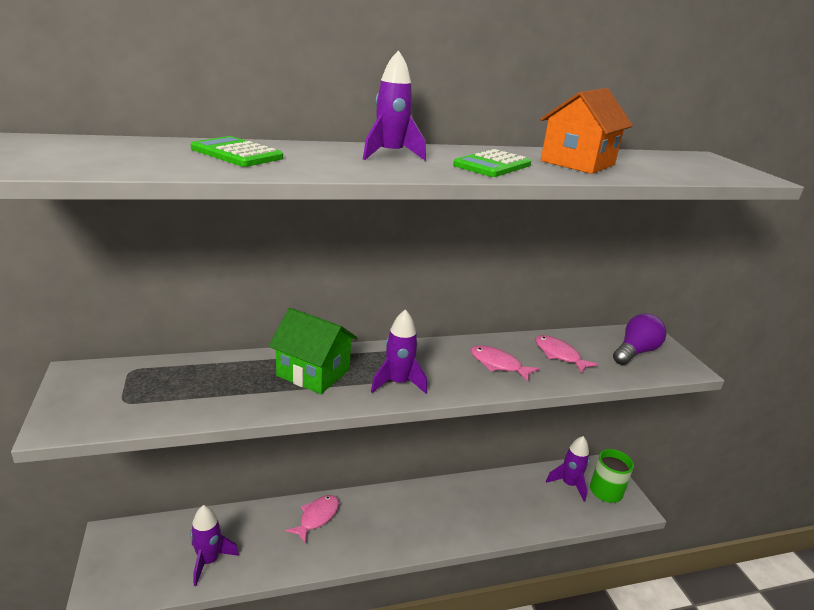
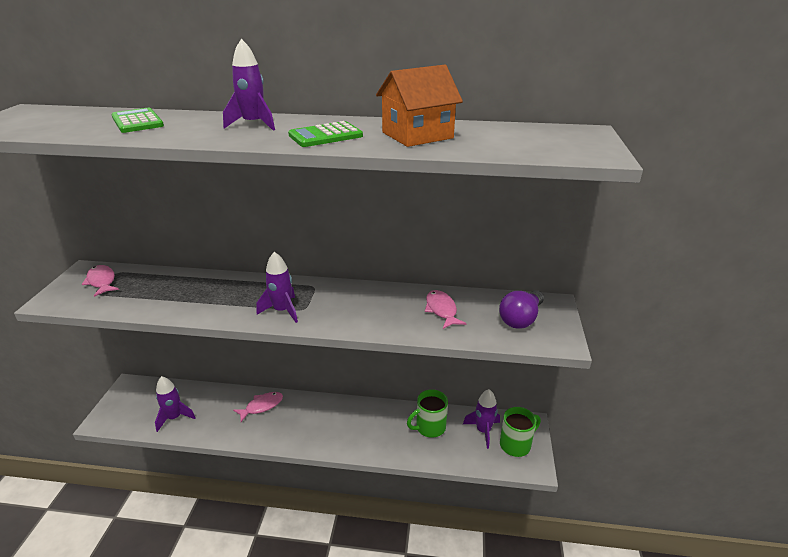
camera: 25 degrees right, 5 degrees up
(313, 373) = (229, 293): green house -> none
(498, 364) = (378, 309): pink fish -> pink fish (101, 281)
(517, 494) = (429, 427): none -> green mug
(635, 352) = (521, 319): purple light bulb -> purple light bulb turned 150 degrees clockwise

